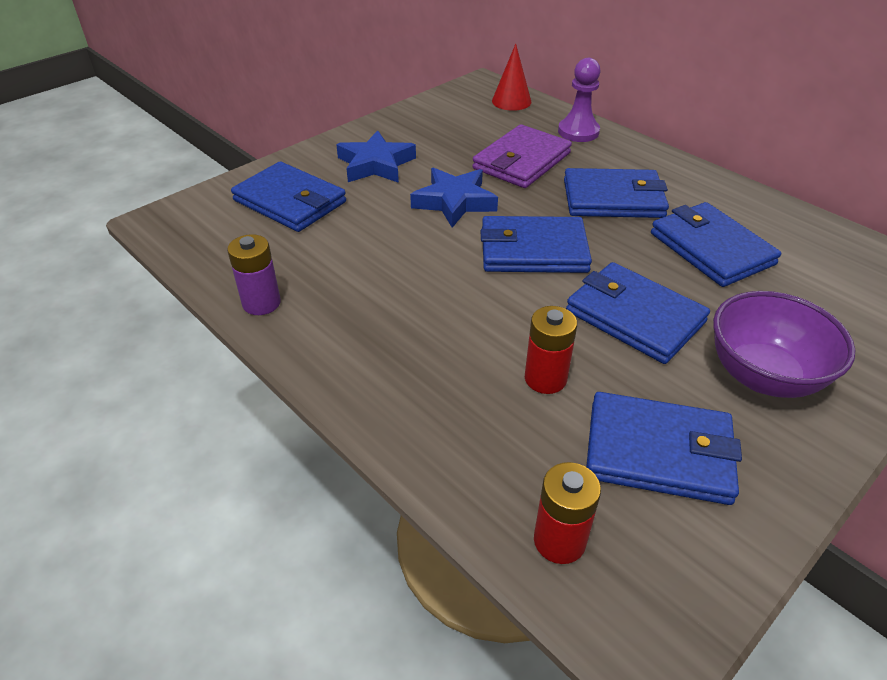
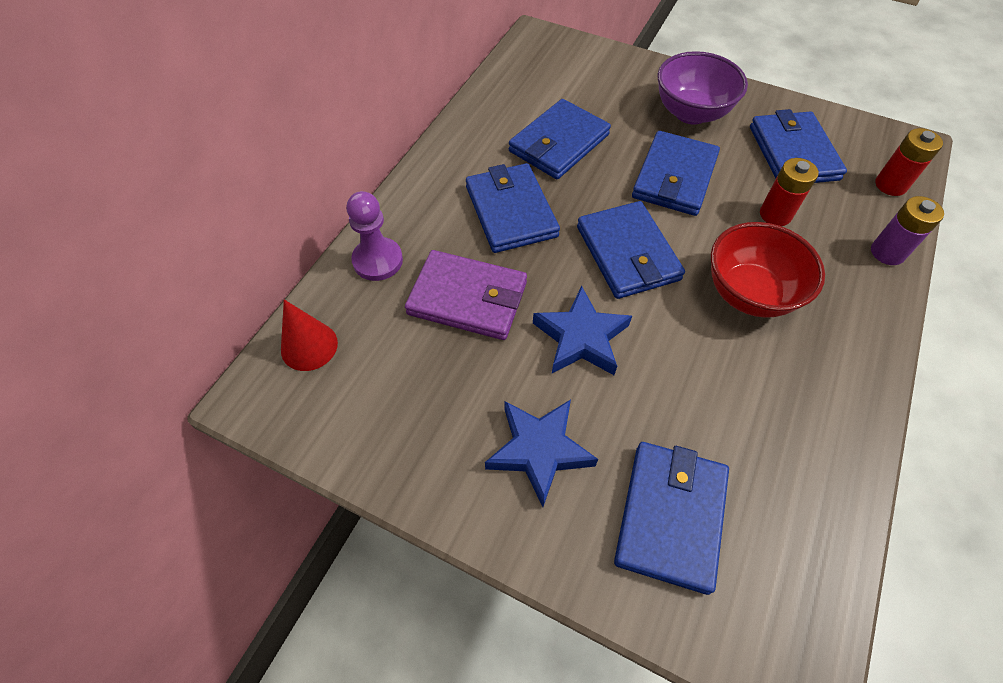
camera: 110 degrees left, 15 degrees up
(261, 303) = (845, 447): purple battery -> purple battery (887, 252)
(445, 310) = (749, 293): none -> red bowl

